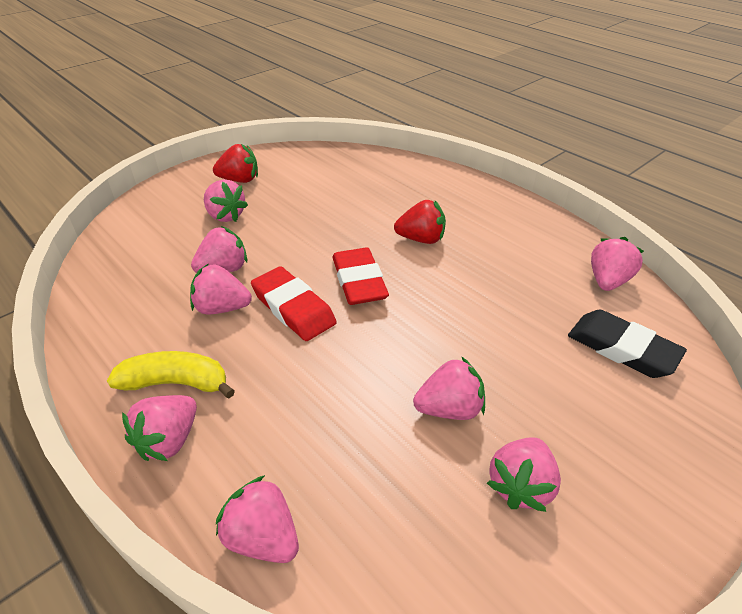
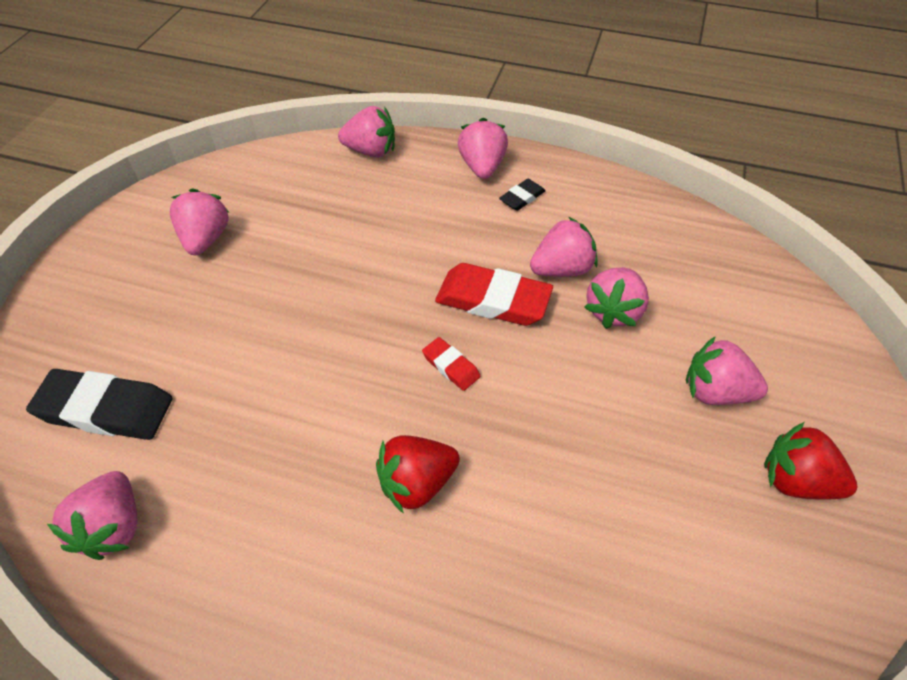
camera: 150 degrees right, 10 degrees up
(176, 383) = (522, 197): yellow banana -> black eraser
(239, 180) = (796, 481): red strawberry -> red strawberry turned 60 degrees clockwise
(359, 281) = (451, 366): red eraser -> red eraser, size x0.51
(449, 409) = (281, 270): pink strawberry -> none

